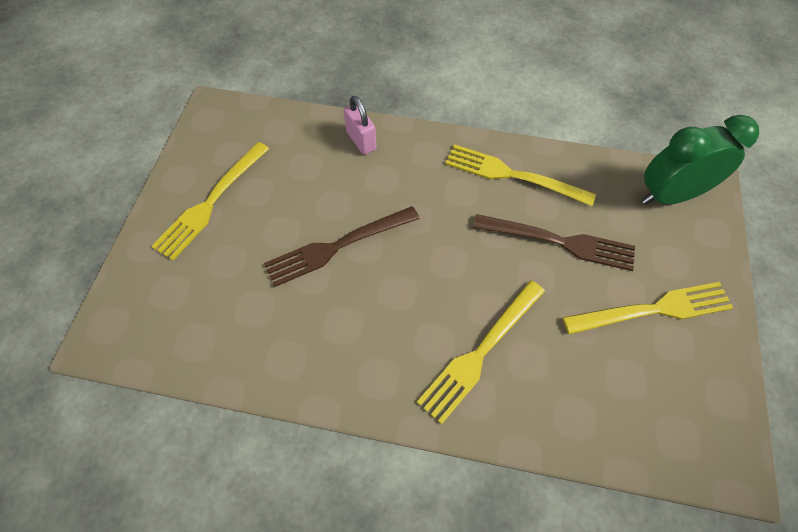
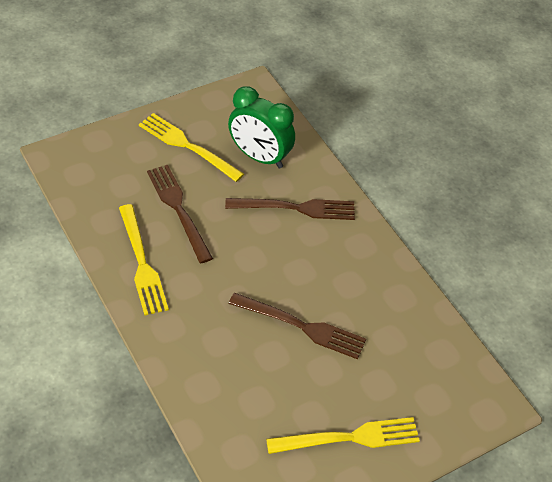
camera: 135 degrees left, 10 degrees down
(361, 141) = (196, 381): pink padlock -> none
(480, 353) = (296, 208): yellow fork -> brown fork
(670, 195) = (82, 170): green clock -> green clock (259, 157)

